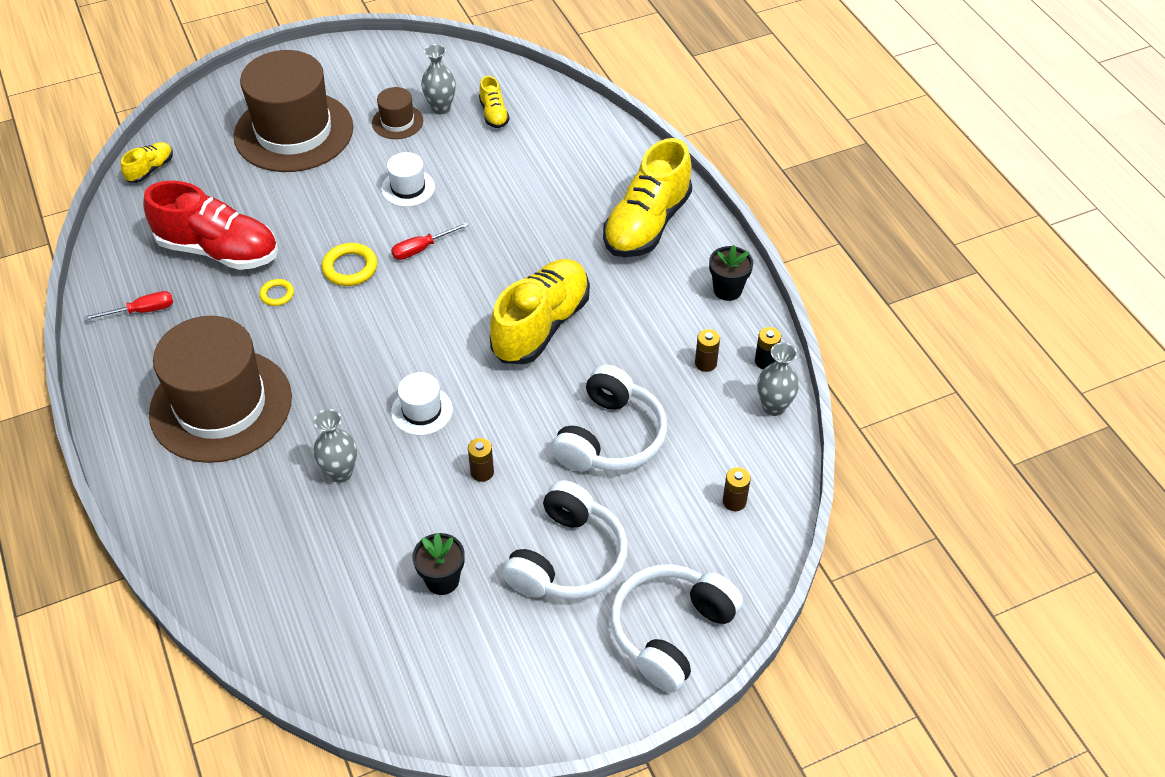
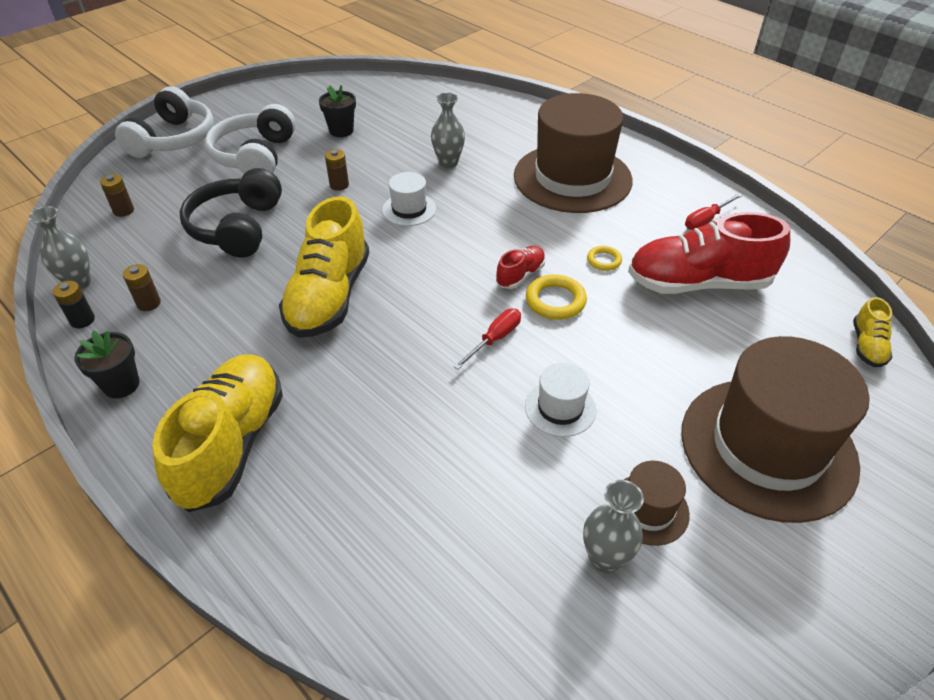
camera: 160 degrees right, 5 degrees down
(362, 300) = (520, 275): none -> red shoe
(494, 114) = (518, 573): yellow shoe -> none
(610, 437) = (237, 227): white headphones -> black headphones

